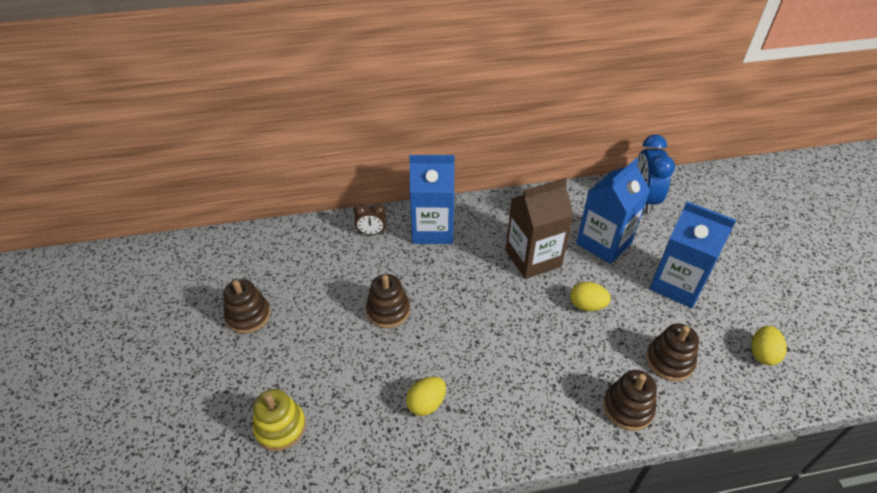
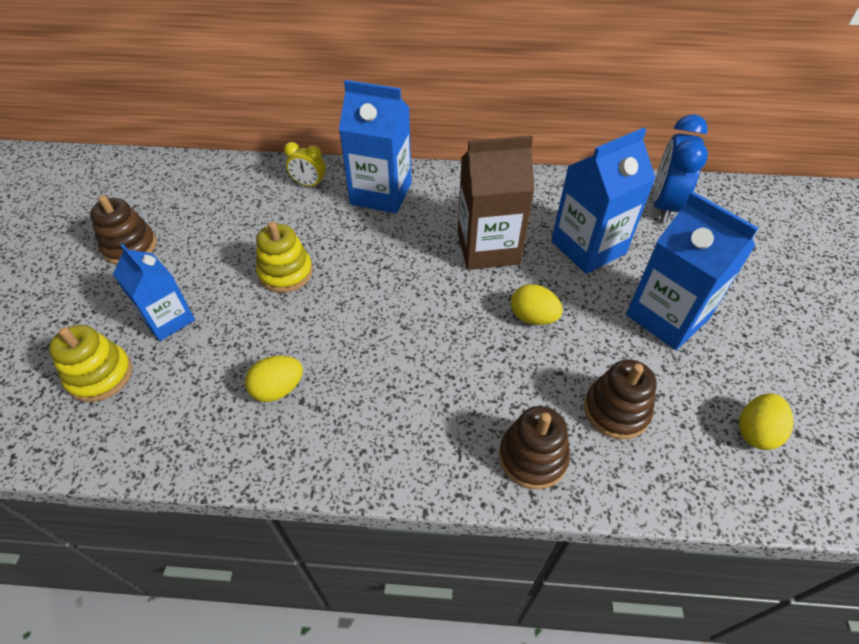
camera: 15 degrees right, 5 degrees up
(312, 369) = (168, 319): none -> blue carton
(371, 233) = (309, 184): brown clock -> yellow clock
(388, 310) = (286, 273): brown stacking toy -> yellow stacking toy

